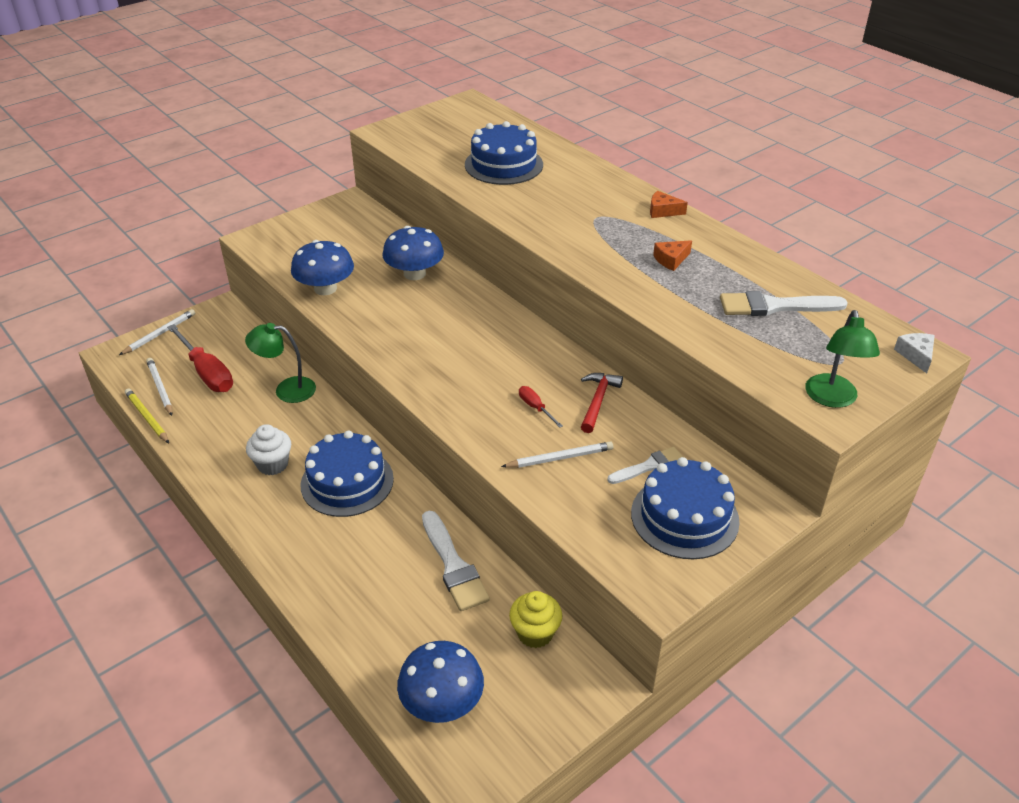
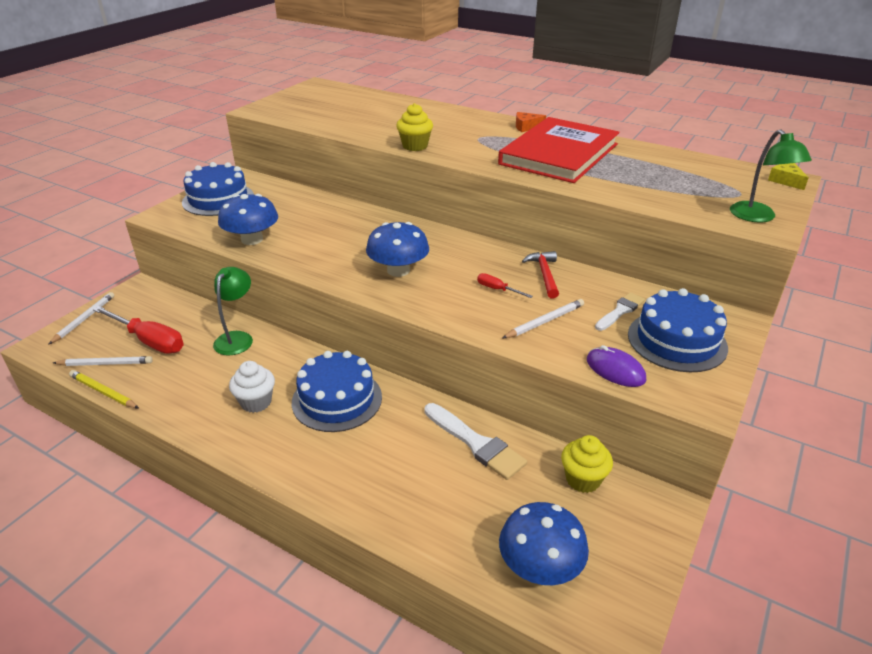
camera: 20 degrees left, 5 degrees down
(160, 388) = (106, 364): white pencil -> white pencil turned 135 degrees clockwise
(287, 389) = (237, 338): green lamp -> green lamp turned 120 degrees clockwise
(414, 273) = (327, 216): blue mushroom -> blue mushroom (398, 270)
(503, 165) = (377, 117): blue cake -> blue cake (218, 199)
(518, 217) = (415, 146): none -> yellow cupcake
(594, 532) = (615, 370): none -> purple mouse
(671, 260) = (559, 154): orange cheese -> red book
(775, 306) = (661, 169): white brush -> none
(916, 355) = (786, 181): white cheese -> yellow cheese

